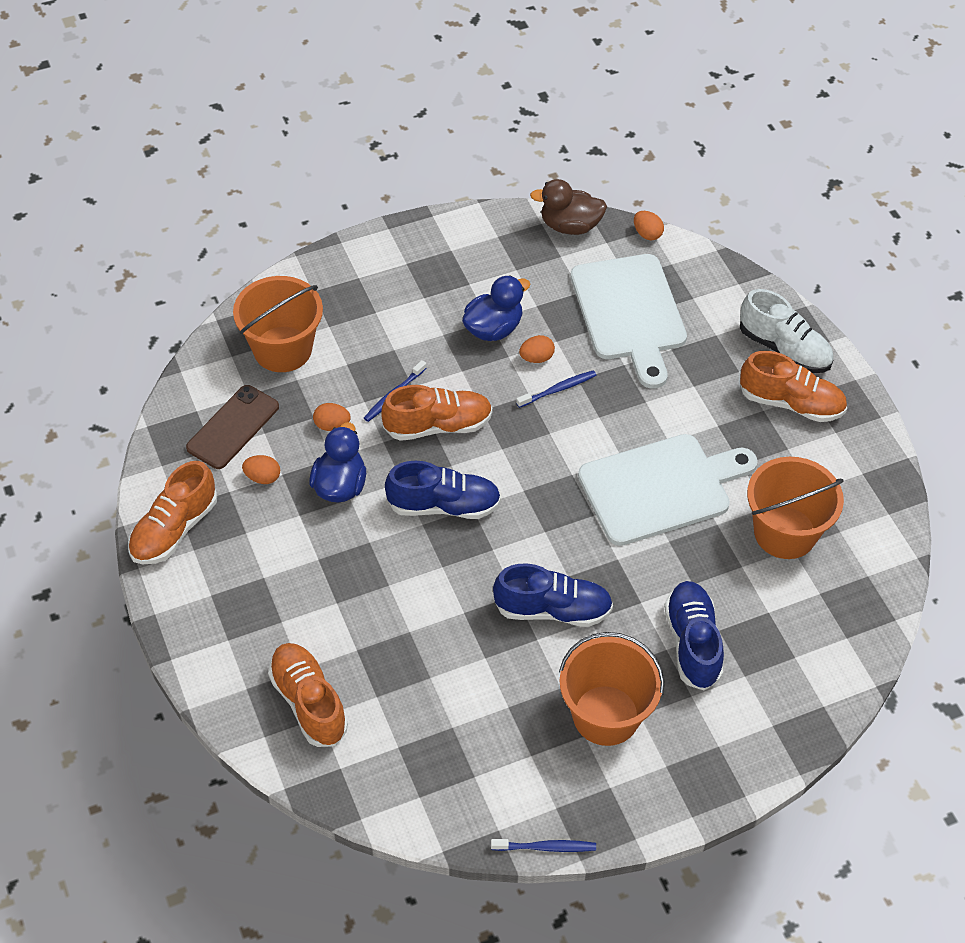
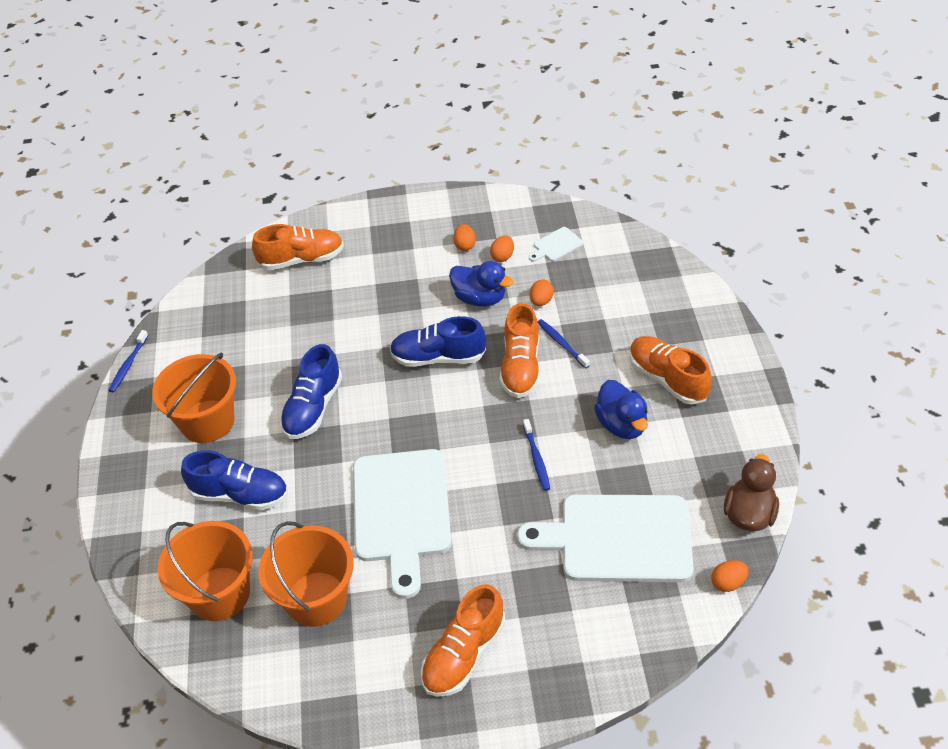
camera: 110 degrees right, 5 degrees down
(174, 529) = (472, 207): orange shoe -> orange shoe (667, 379)
(233, 427) = (556, 245): brown phone -> white cutting board
(282, 349) = (630, 281): orange bucket -> orange bucket (220, 593)
(444, 505) = (438, 357): blue shoe -> blue shoe turned 75 degrees clockwise
(536, 358) = (578, 450): orange egg -> orange egg (465, 245)
(784, 349) = (537, 670): white shoe -> none

